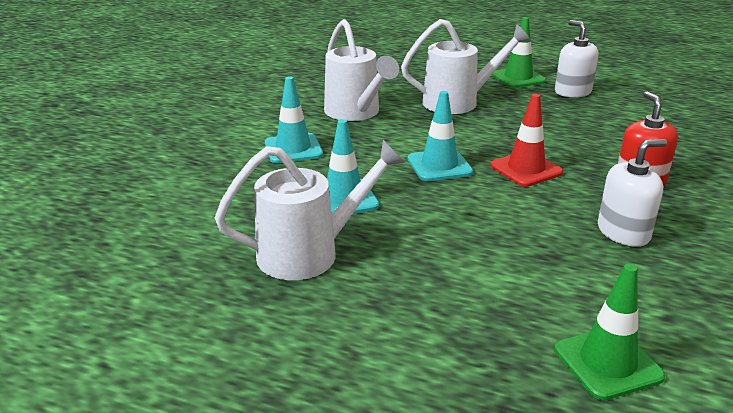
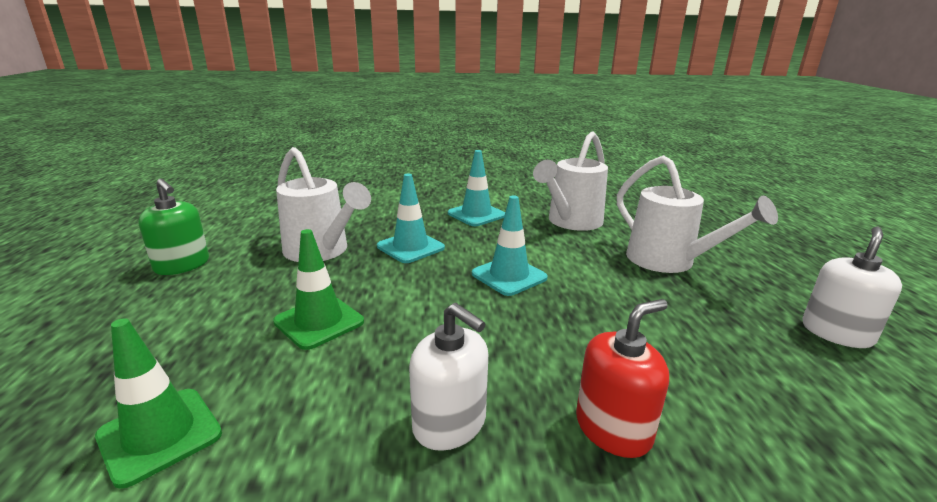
camera: 65 degrees right, 5 degrees down
(265, 362) = (182, 265): none -> green soap dispenser
(518, 78) = (803, 286): green traffic cone -> green traffic cone (319, 322)
(526, 169) = (552, 326): red traffic cone -> none

